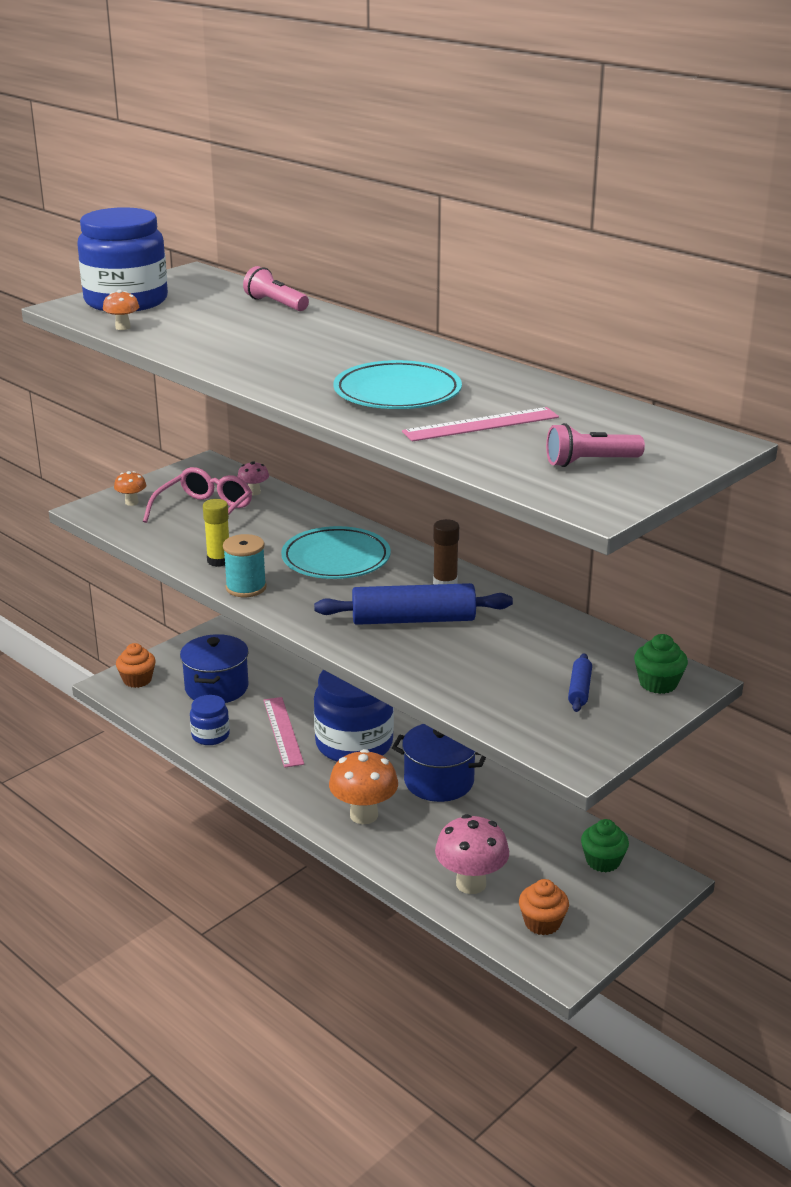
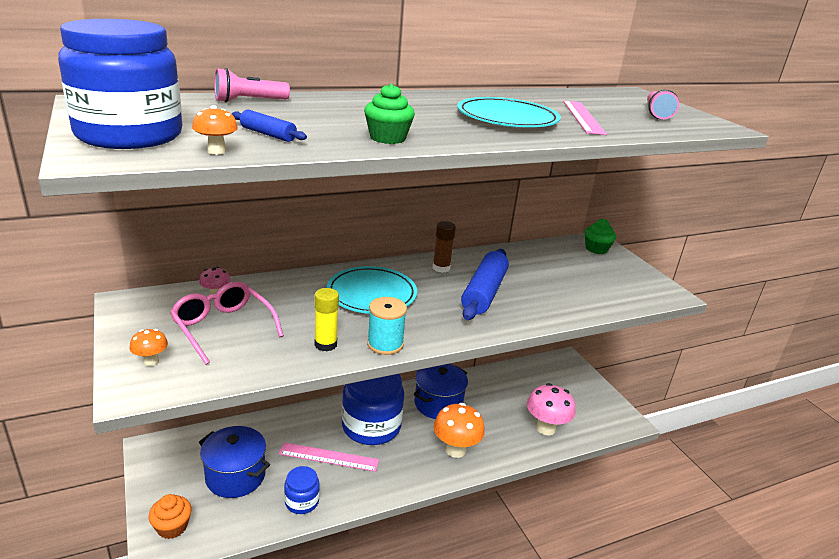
camera: 70 degrees left, 0 degrees up
(542, 923) = (589, 414): orange cupcake -> none
(579, 689) = (595, 270): blue rolling pin -> blue rolling pin (268, 134)
(603, 861) = (544, 373): green cupcake -> green cupcake (387, 138)

